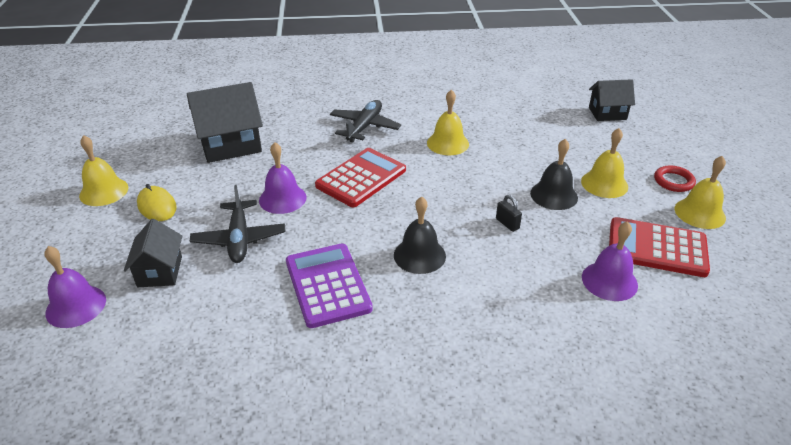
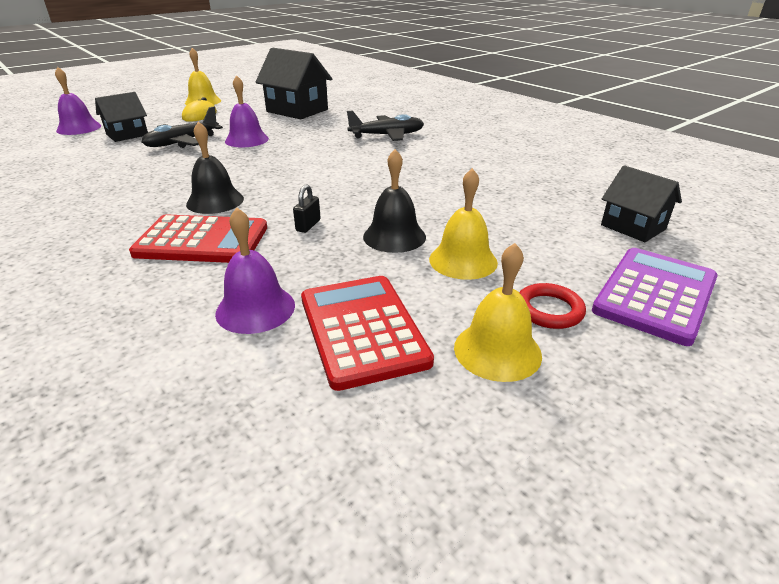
camera: 55 degrees right, 5 degrees down
(327, 285) = (145, 181): purple calculator -> purple calculator (655, 295)
(361, 178) = (307, 153): red calculator -> red calculator (202, 241)
(448, 143) = (413, 168): yellow bell -> none

